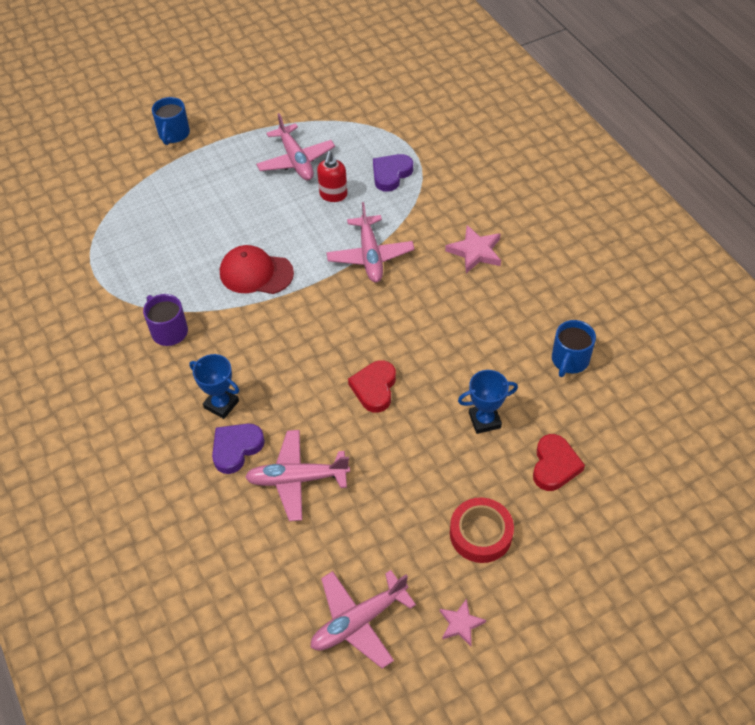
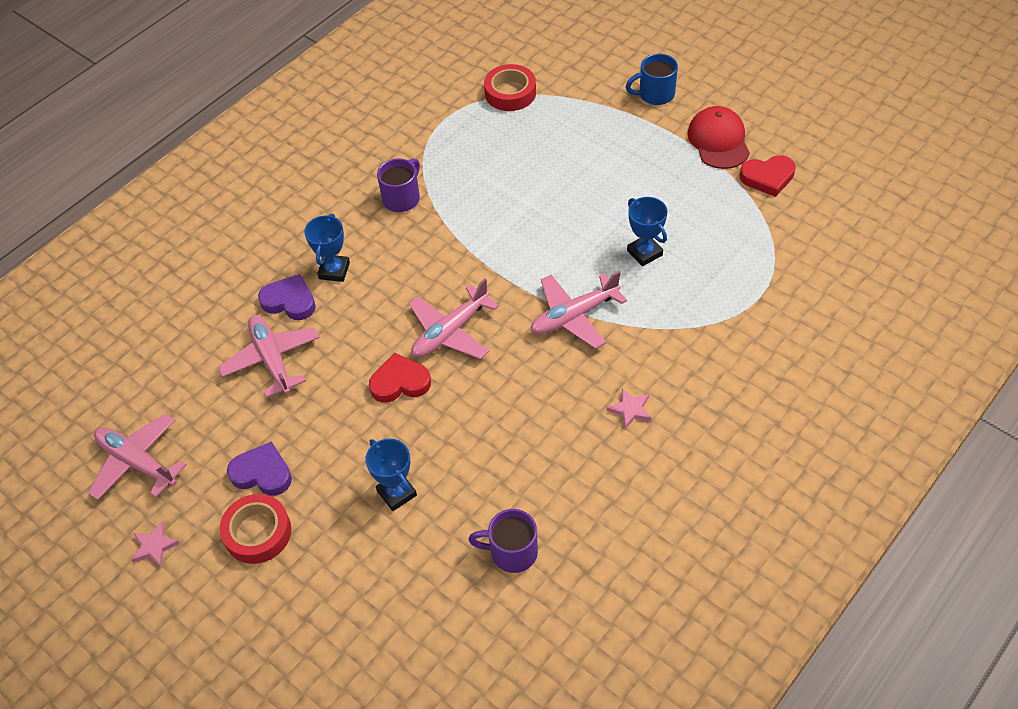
camera: 70 degrees right, 0 degrees up
(99, 220) = (510, 93): none -> red tape
(256, 273) = (503, 232): red cap -> red cap (718, 140)
(296, 160) = (677, 203): pink plane -> pink plane (450, 332)
(333, 195) = (644, 253): red soap dispenser -> blue trophy
(391, 174) = (706, 291): purple heart -> purple heart (262, 473)
(475, 251) = (630, 410): pink star -> pink star, size x0.64
(554, 465) = (362, 577): red heart -> red heart (767, 177)
(569, 360) = (511, 552): blue mug -> purple mug

